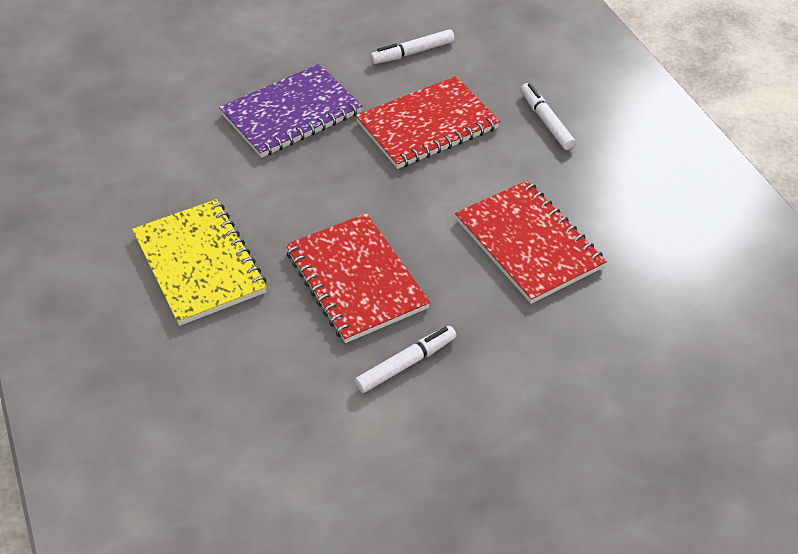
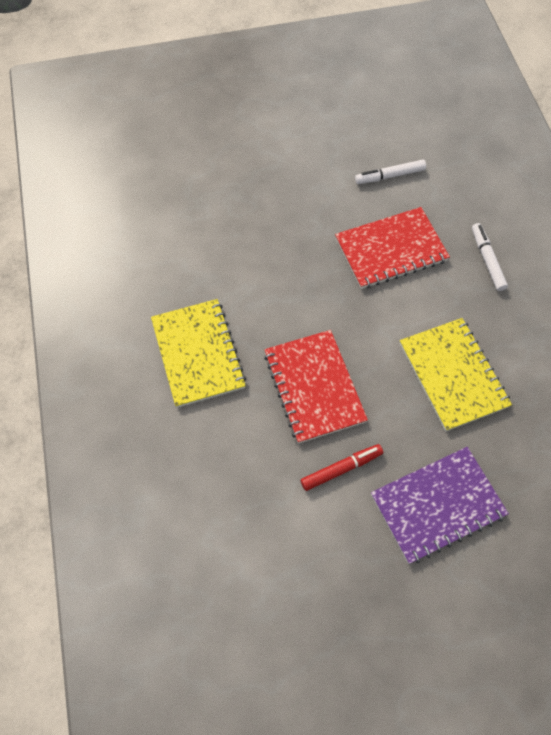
camera: 10 degrees right, 15 degrees up
(291, 113) = (285, 223): purple notebook -> purple notebook (437, 505)
(406, 364) = (341, 469): white marker -> red marker
(528, 243) = (453, 375): red notebook -> yellow notebook

